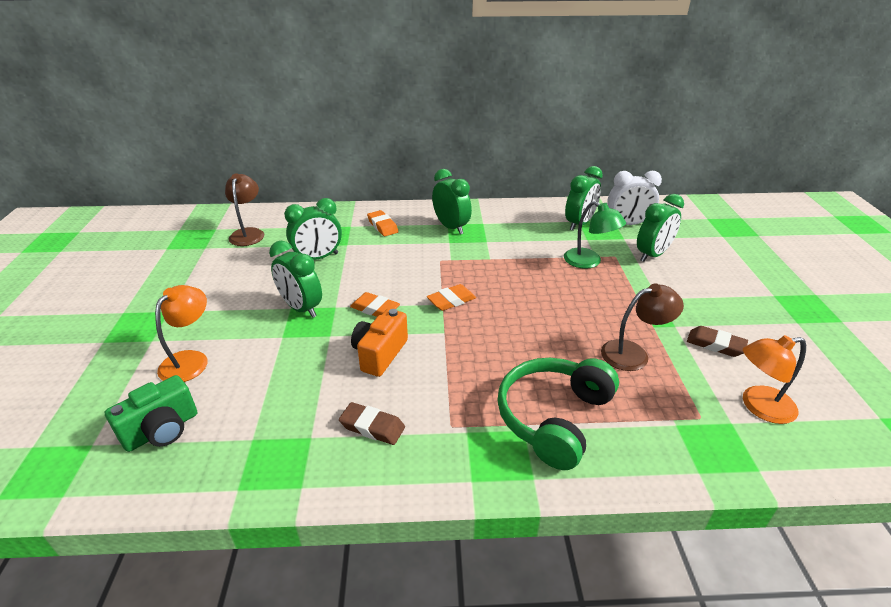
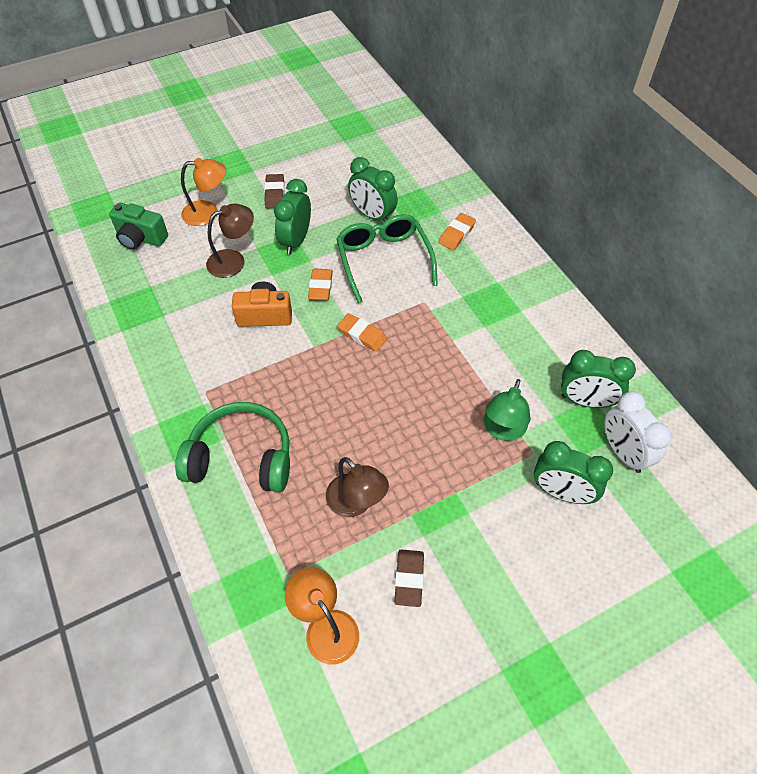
camera: 65 degrees right, 20 degrees up
(248, 233) = (381, 153): brown lamp -> brown lamp (233, 260)
(372, 427) = (186, 344): brown eraser -> brown eraser (275, 194)
(376, 266) = (383, 260): none -> green glasses
(451, 227) = (493, 287): green clock -> none

